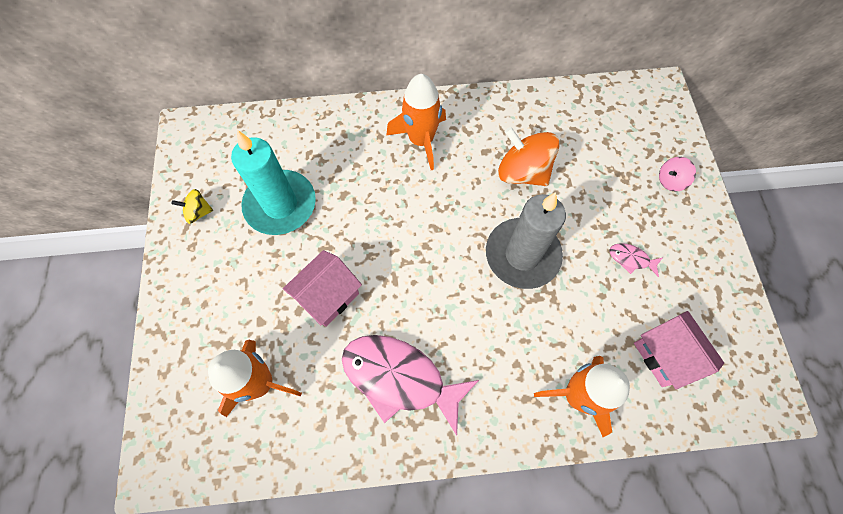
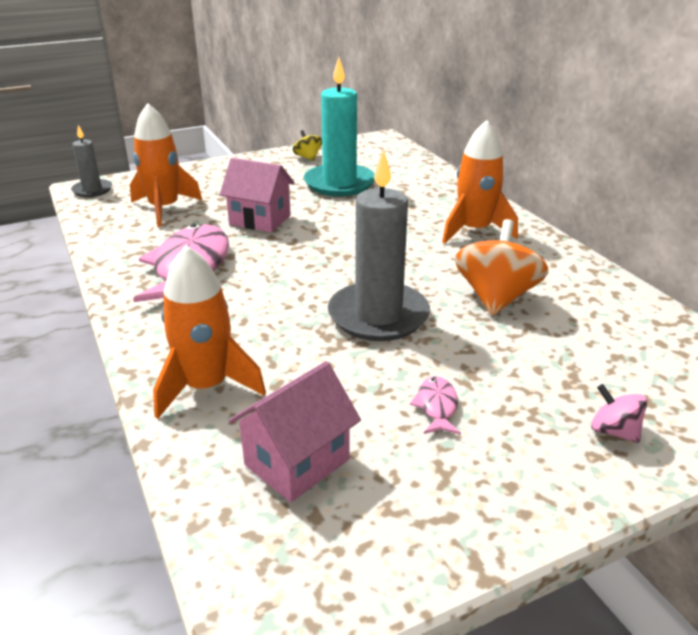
camera: 70 degrees right, 35 degrees down
(168, 459) = (92, 190): none -> grey candle

